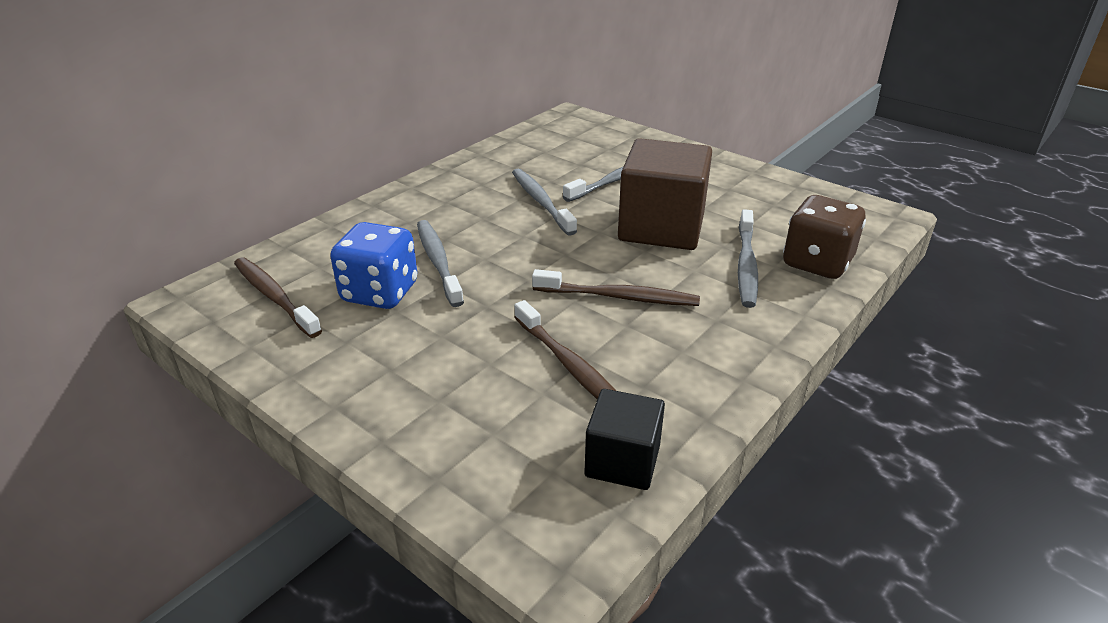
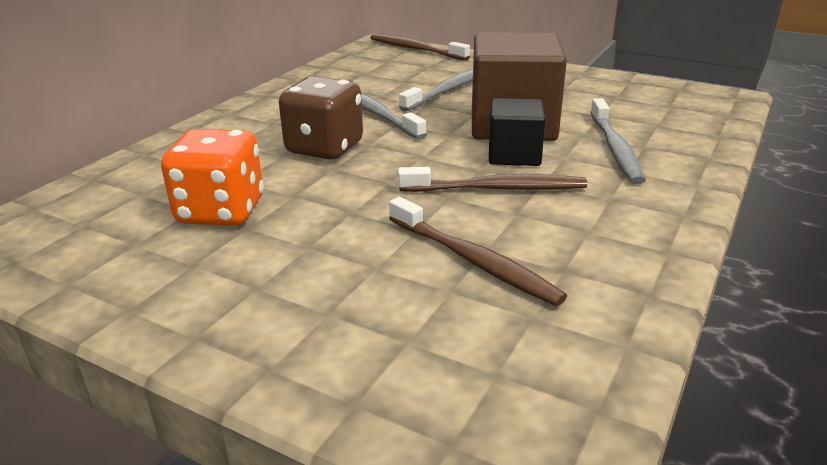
camera: 10 degrees left, 5 degrees down
(275, 297) = (91, 229): brown toothbrush -> brown toothbrush (416, 49)
(380, 293) = (221, 211): blue dice -> orange dice
(438, 262) = (281, 176): grey toothbrush -> none
(622, 461) = (576, 350): black cube -> black cube (514, 155)
(817, 263) = (684, 140): brown dice -> brown dice (324, 148)

